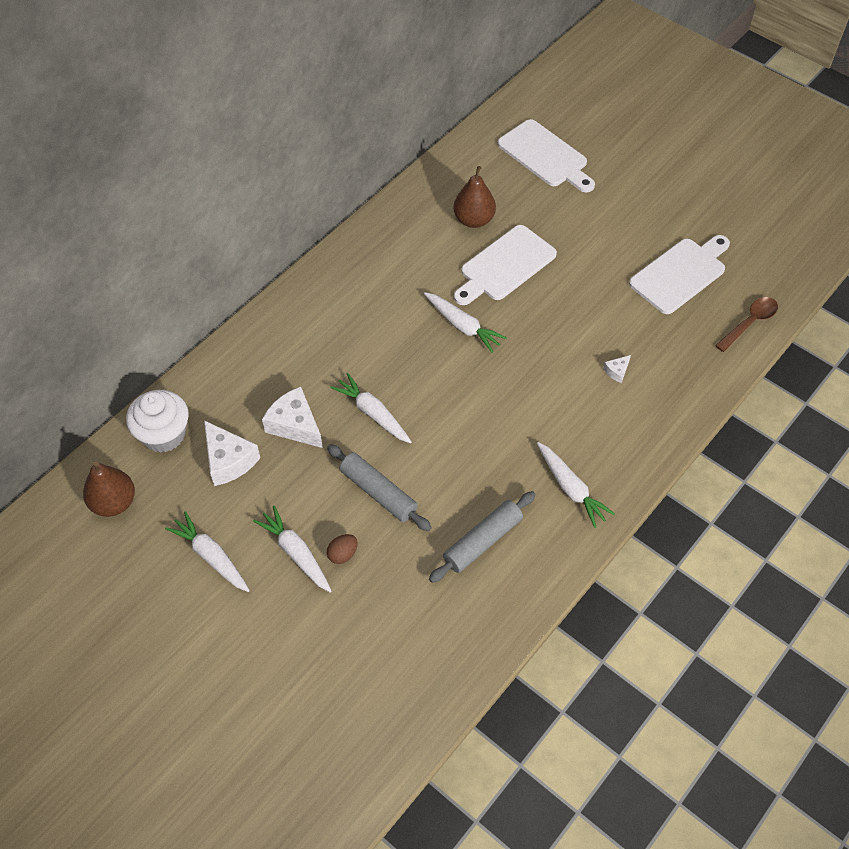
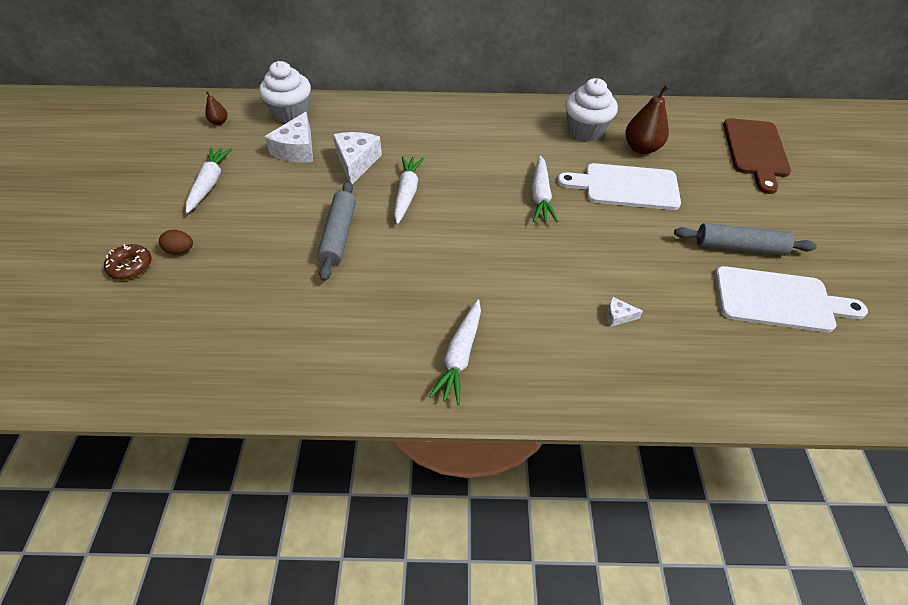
camera: 50 degrees right, 5 degrees down
(114, 503) = (219, 122): brown pear -> brown pear, size x0.52
(272, 669) = (131, 266): none -> brown donut
(295, 553) = (245, 222): white carrot -> none
(343, 554) = (265, 247): brown egg -> brown egg (180, 250)
(417, 237) = (585, 130): none -> white cupcake
(483, 541) = (348, 325): grey rolling pin -> grey rolling pin (739, 247)
(545, 156) = (755, 151): white cutting board -> brown cutting board
(749, 323) = (806, 390): brown spoon -> none

